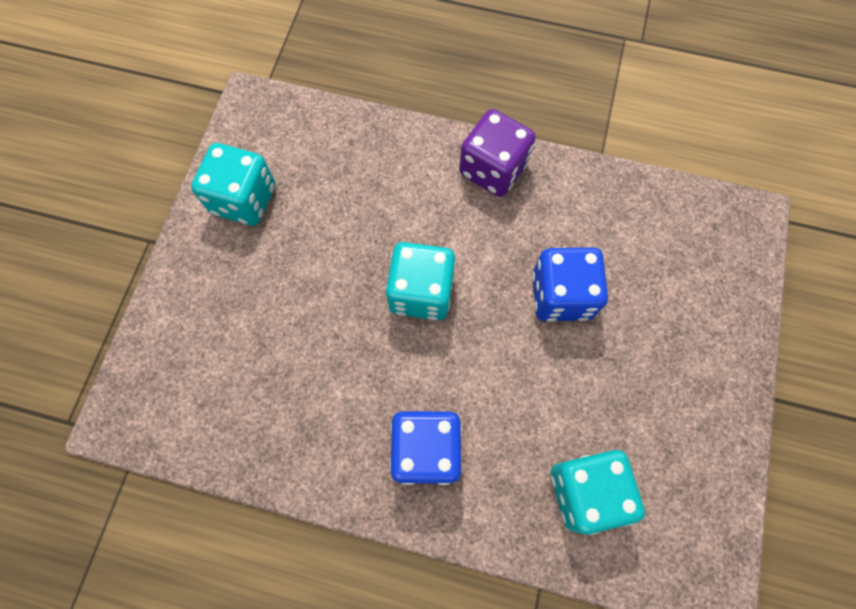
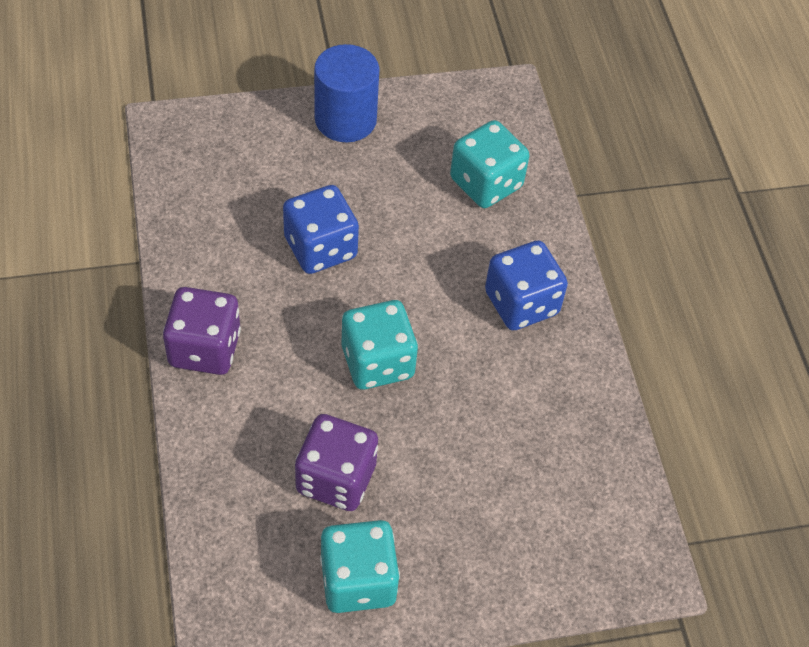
camera: 120 degrees left, 15 degrees down
(332, 217) = (336, 478): none -> purple dice
(717, 384) = (345, 119): none -> blue cylinder

